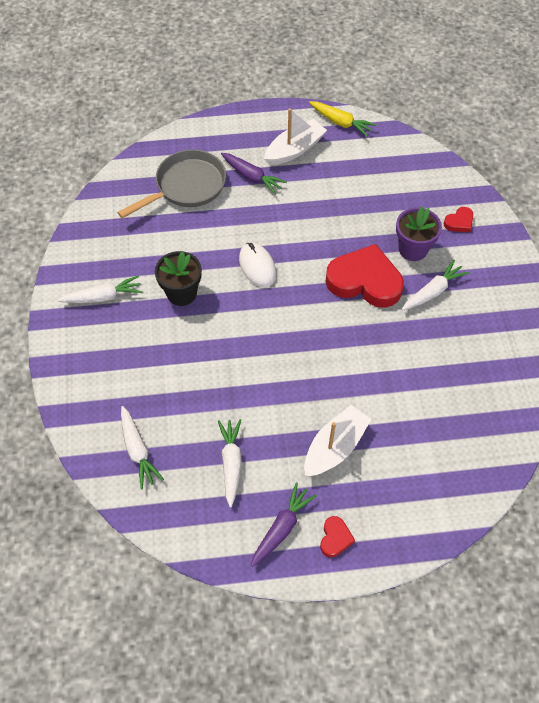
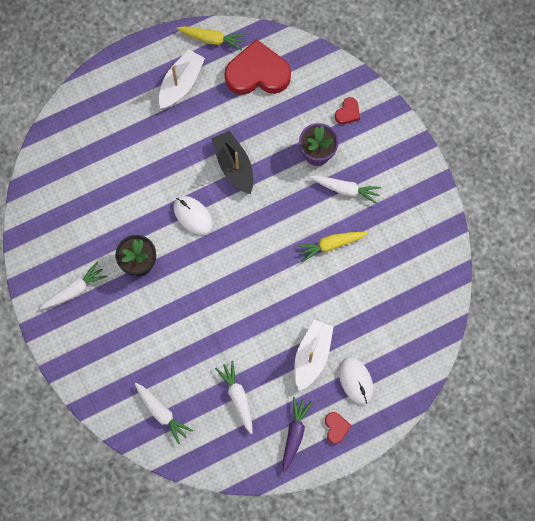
camera: 20 degrees left, 15 degrees up
(186, 187) = (100, 156): grey pan -> none
(252, 177) = (154, 126): purple carrot -> none
(319, 234) = (234, 166): none -> black boat
(365, 281) = (287, 199): red heart -> red heart (257, 73)
(377, 492) = (356, 381): none -> white mouse
(397, 339) = (330, 245): none -> yellow carrot
(433, 291) = (345, 189): white carrot -> white carrot turned 75 degrees clockwise

